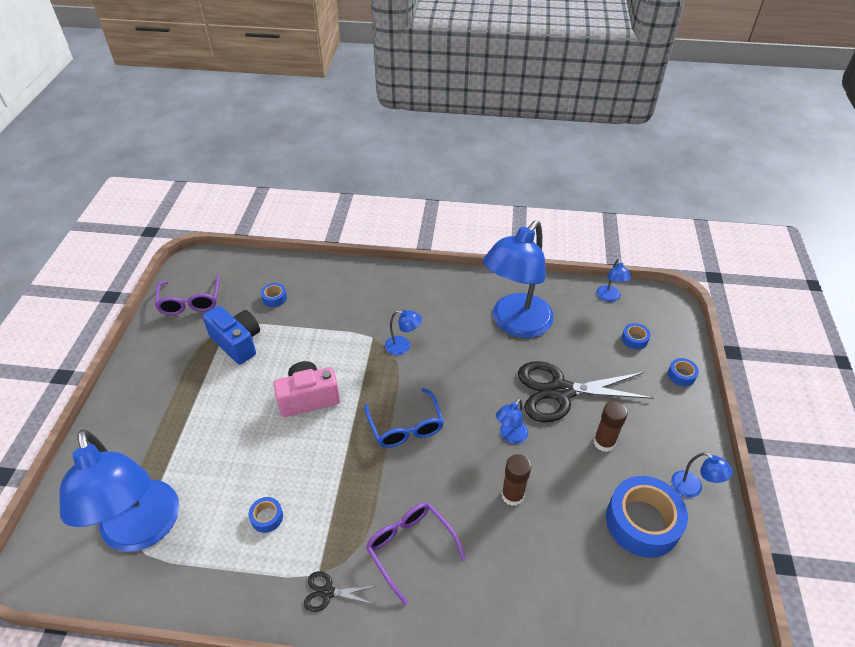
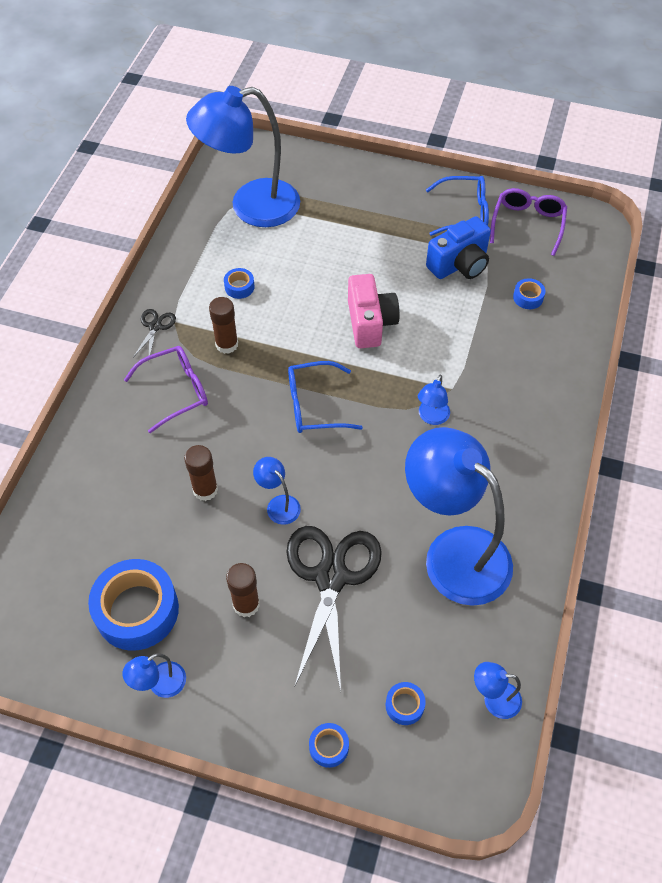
camera: 100 degrees right, 10 degrees up
(173, 344) = (464, 213): none -> blue glasses
(190, 302) = (527, 224): purple glasses -> purple glasses turned 105 degrees clockwise
(345, 513) = (227, 344): none -> brown glue stick

